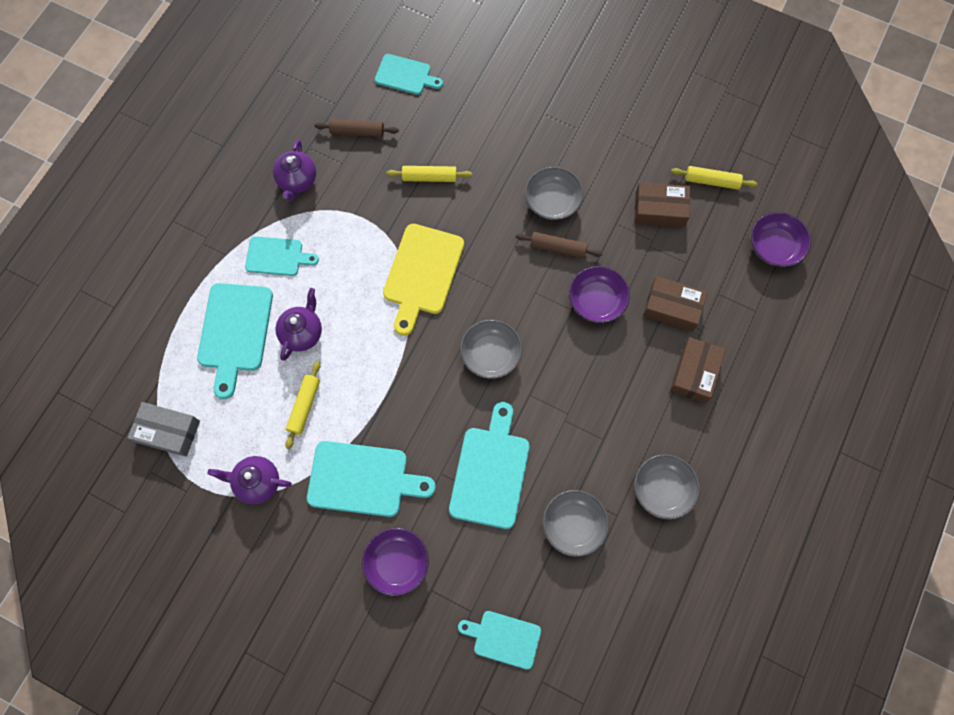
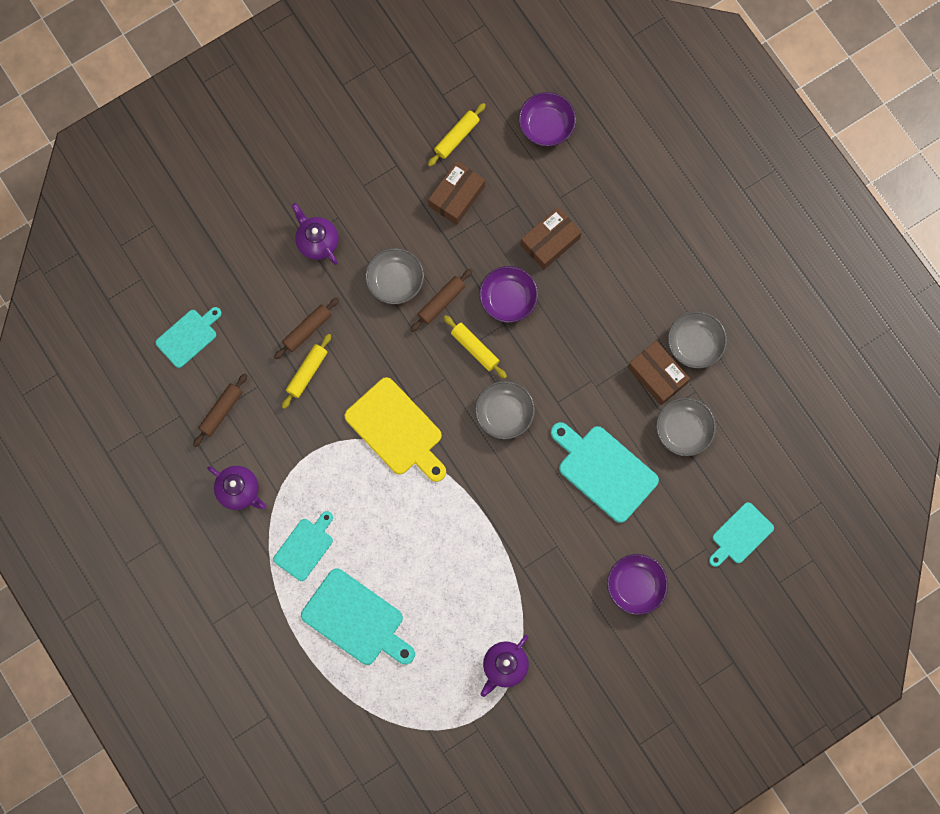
camera: 60 degrees left, 5 degrees up
(168, 431) = (415, 721): grey box -> none
(302, 333) = (391, 561): purple teapot -> purple teapot (317, 242)
(304, 406) = (460, 593): yellow rolling pin -> yellow rolling pin (475, 348)
(363, 479) = (551, 577): turquoise cutting board -> none
(466, 157) = (307, 330): none -> brown rolling pin
(694, 373) = (616, 259): brown box -> brown box (657, 375)

